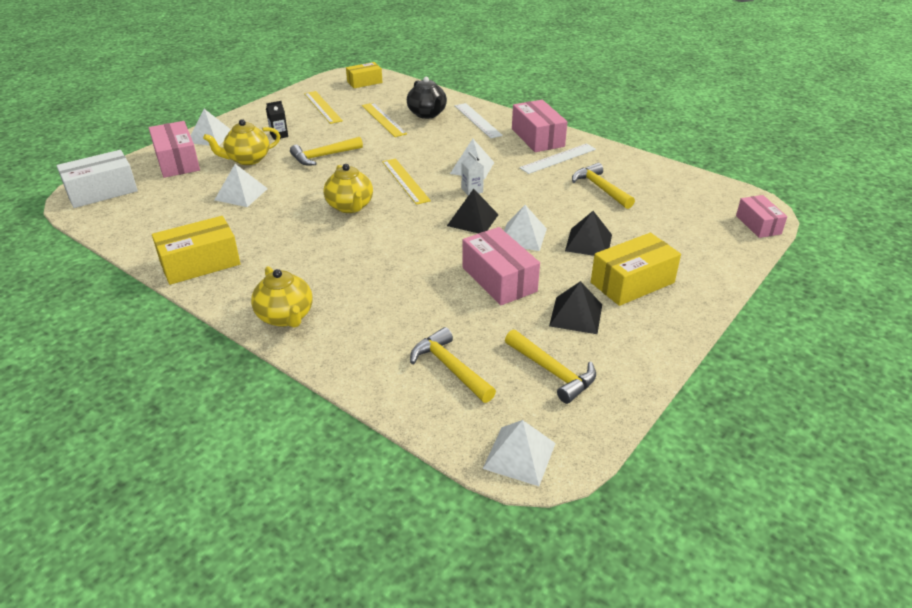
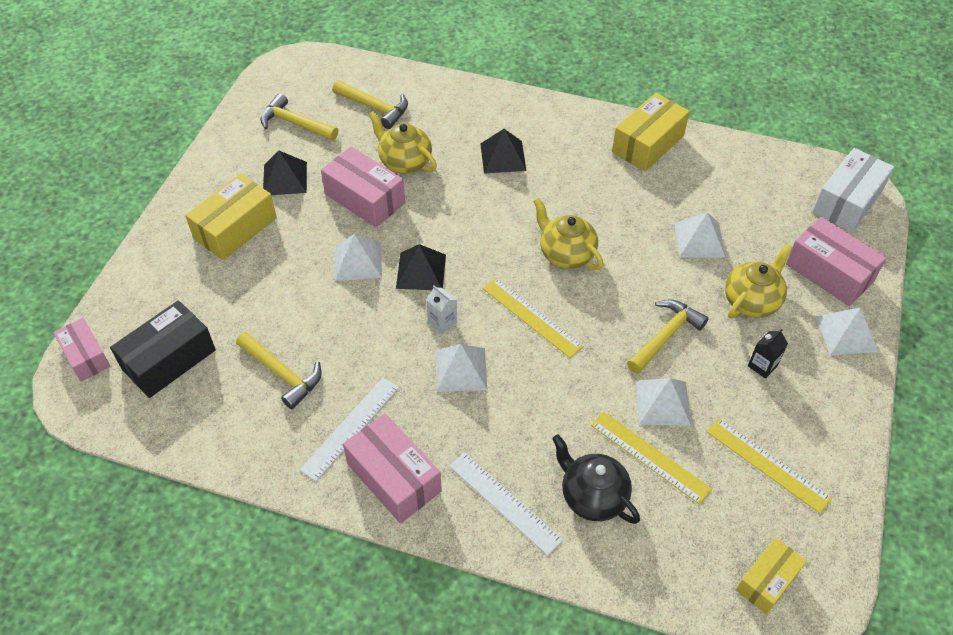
camera: 160 degrees right, 15 degrees up
(285, 317) = (528, 115): yellow teapot -> yellow teapot (405, 162)
(519, 455) = (305, 64): white pyramid -> white pyramid (662, 402)
(588, 242) = (285, 271): black pyramid -> black pyramid (503, 157)
(688, 210) = (169, 359): none -> black box

